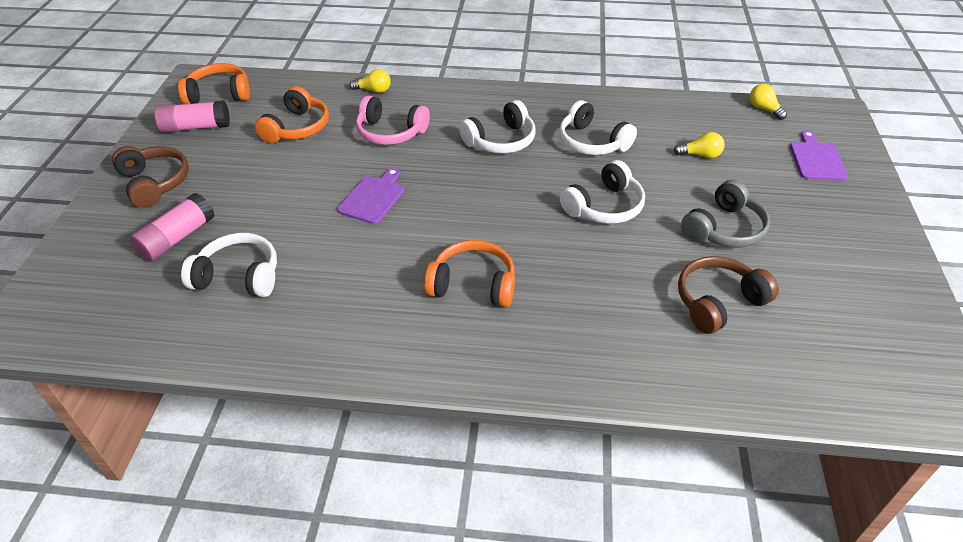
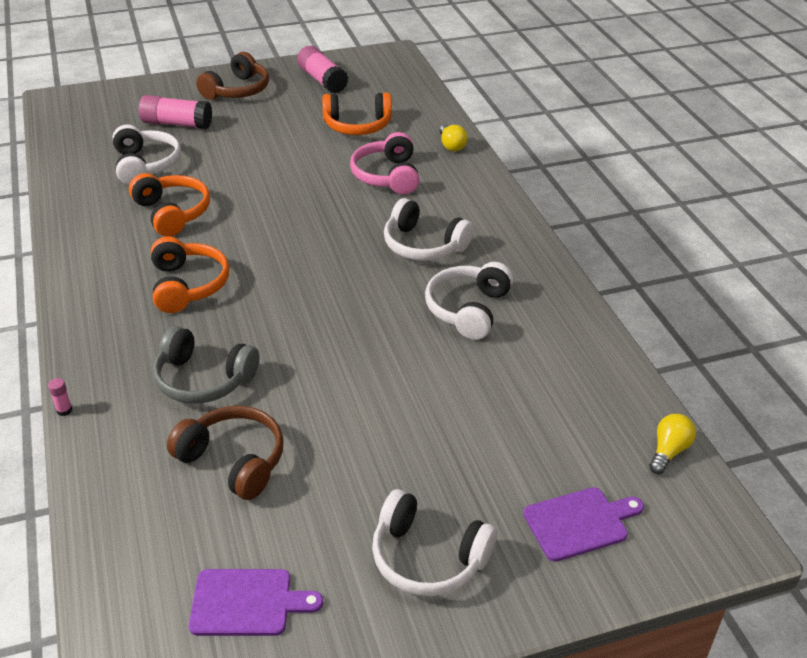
camera: 65 degrees right, 5 degrees down
(219, 94) = (378, 73): orange headphones -> orange headphones (172, 213)
(373, 198) = (280, 196): purple cutting board -> purple cutting board (247, 603)
(604, 206) = (352, 343): white headphones -> white headphones (428, 558)
(617, 403) = (64, 410): none -> pink glue stick
(700, 155) = (506, 404): yellow light bulb -> none
(724, 229) = (366, 447): grey headphones -> grey headphones (203, 379)

